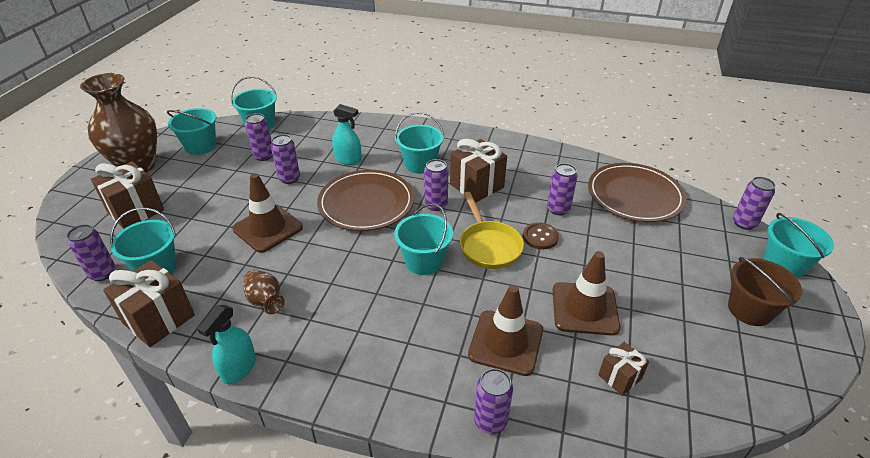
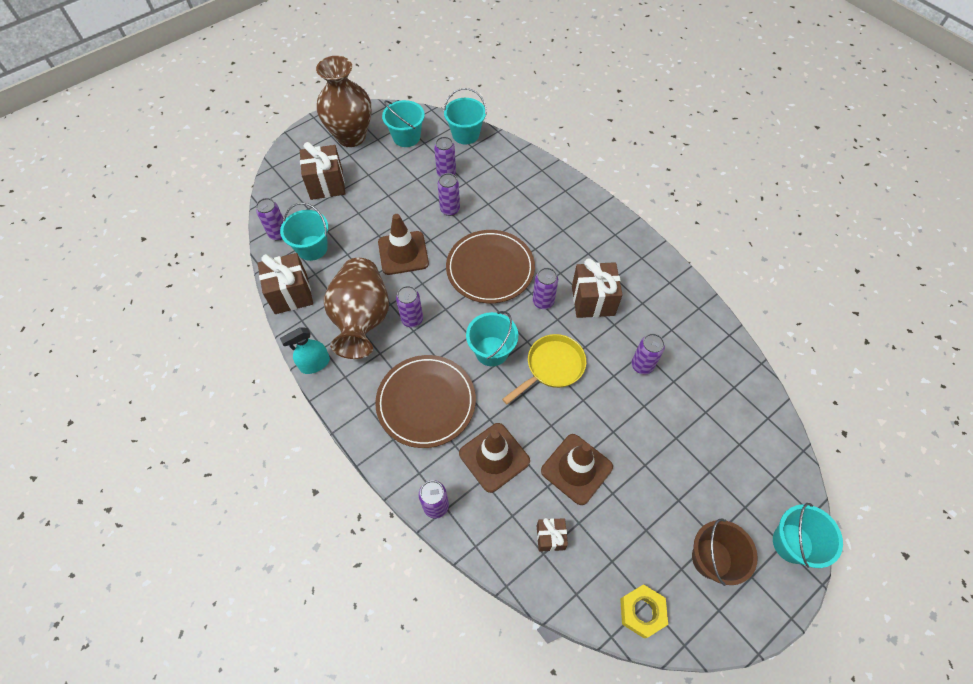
camera: 35 degrees right, 20 degrees up
(265, 301) = (362, 319): brown vase -> brown vase, size x2.25
(348, 160) = (509, 213): turquoise spray bottle -> none
(420, 164) = (564, 250): turquoise bucket -> none
(489, 246) = (552, 367): yellow pan -> yellow pan turned 150 degrees counterclockwise
(540, 237) = (601, 383): brown button -> none
(634, 195) = (727, 392): brown plate -> brown plate (426, 402)
(744, 223) = (803, 482): purple can -> purple can (412, 319)
(750, 385) = (641, 611): none -> yellow nut

